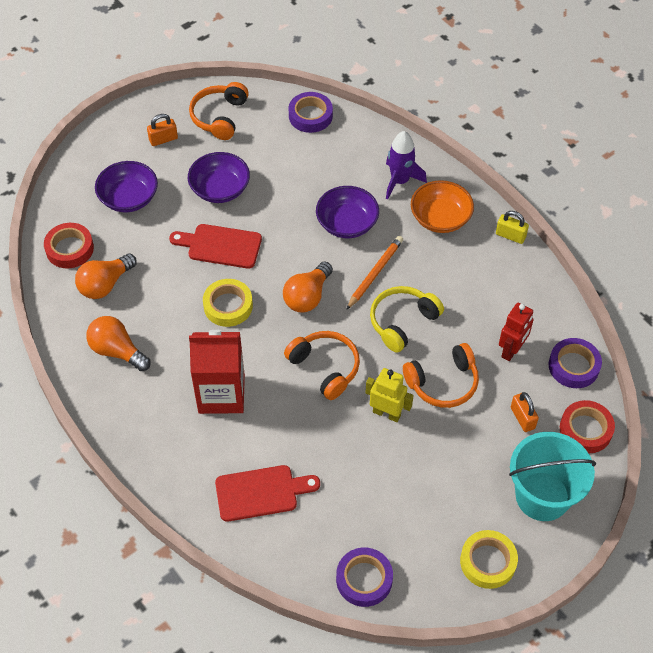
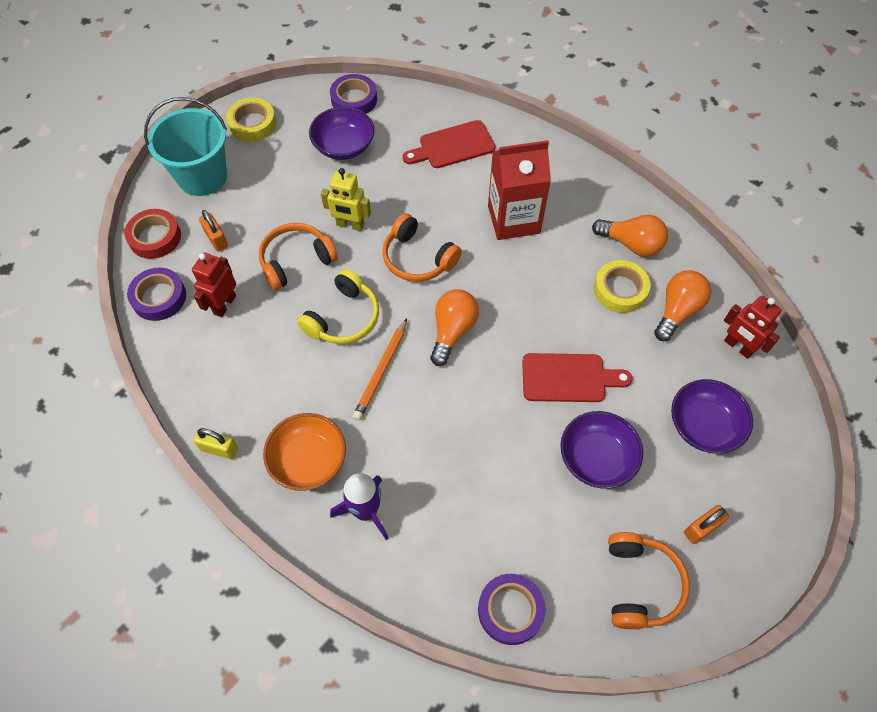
camera: 170 degrees right, 5 degrees up
(70, 249) = (738, 347): red tape -> red robot
(228, 306) = (536, 307): yellow tape -> yellow tape (620, 290)
(347, 223) = (425, 433): purple bowl -> purple bowl (344, 146)

